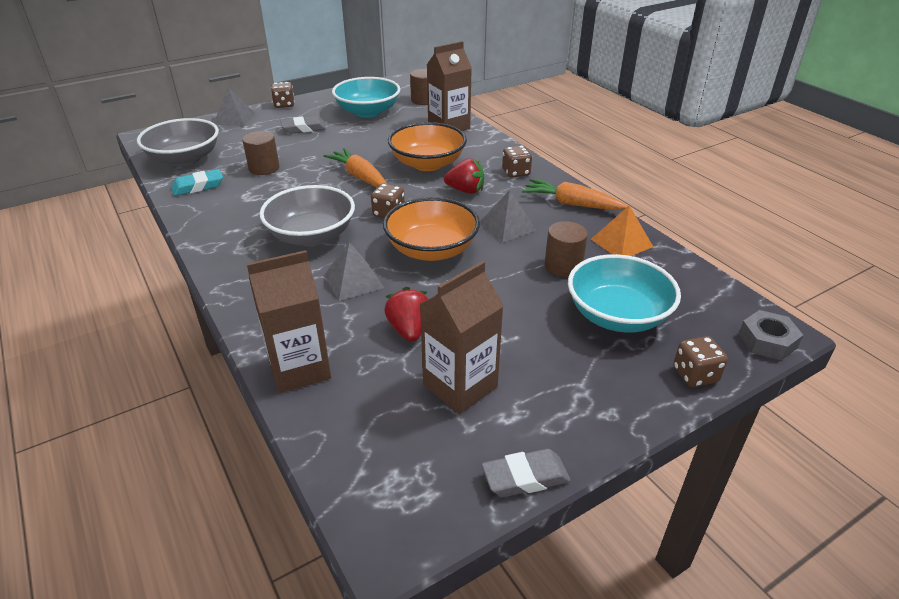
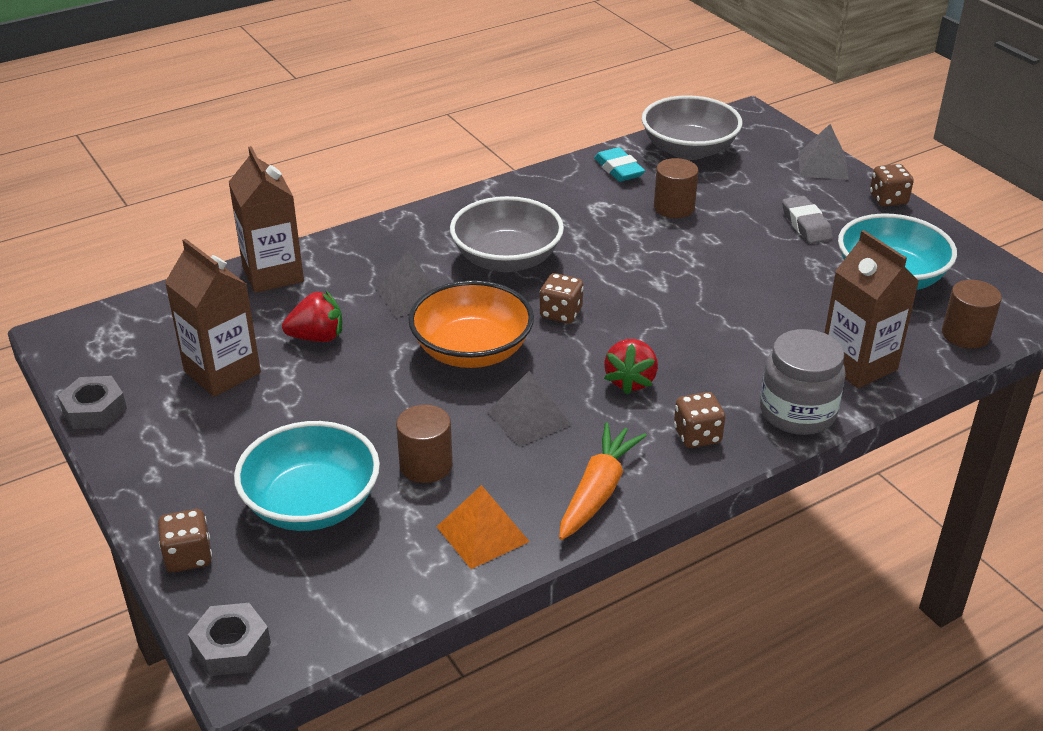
camera: 90 degrees right, 0 degrees up
(360, 177) = (660, 284): orange carrot -> none
(427, 164) = (712, 343): orange bowl -> none
(492, 145) = (797, 412): none -> grey jar
(525, 477) = (94, 409): grey eraser -> grey nut

